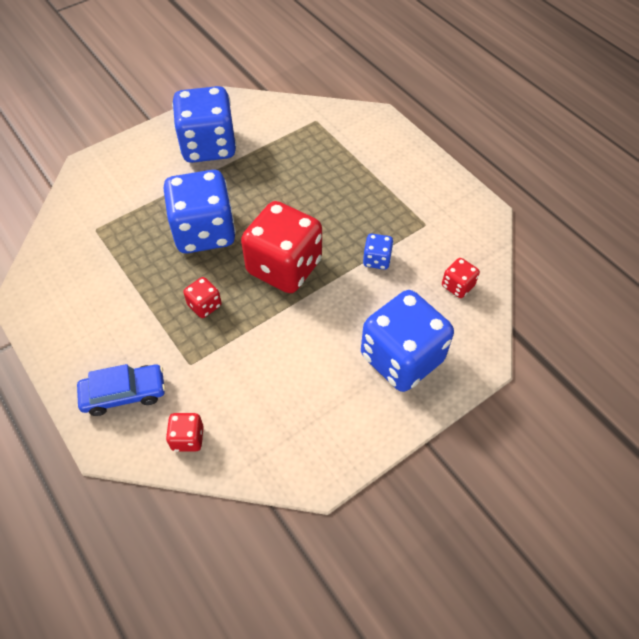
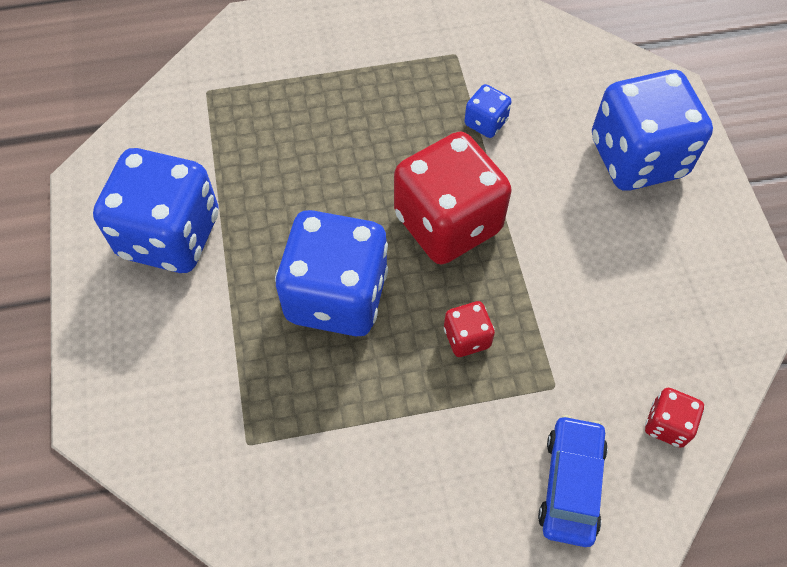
camera: 65 degrees left, 5 degrees up
(457, 286) = (561, 64): red dice -> none

